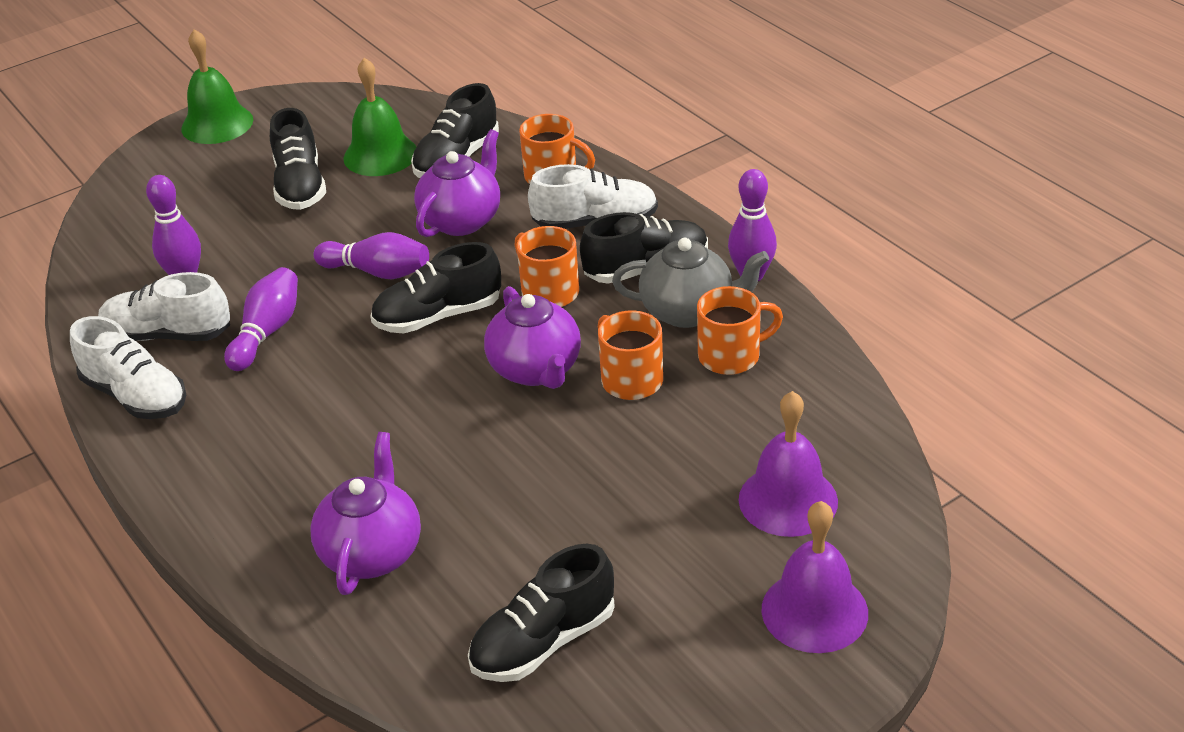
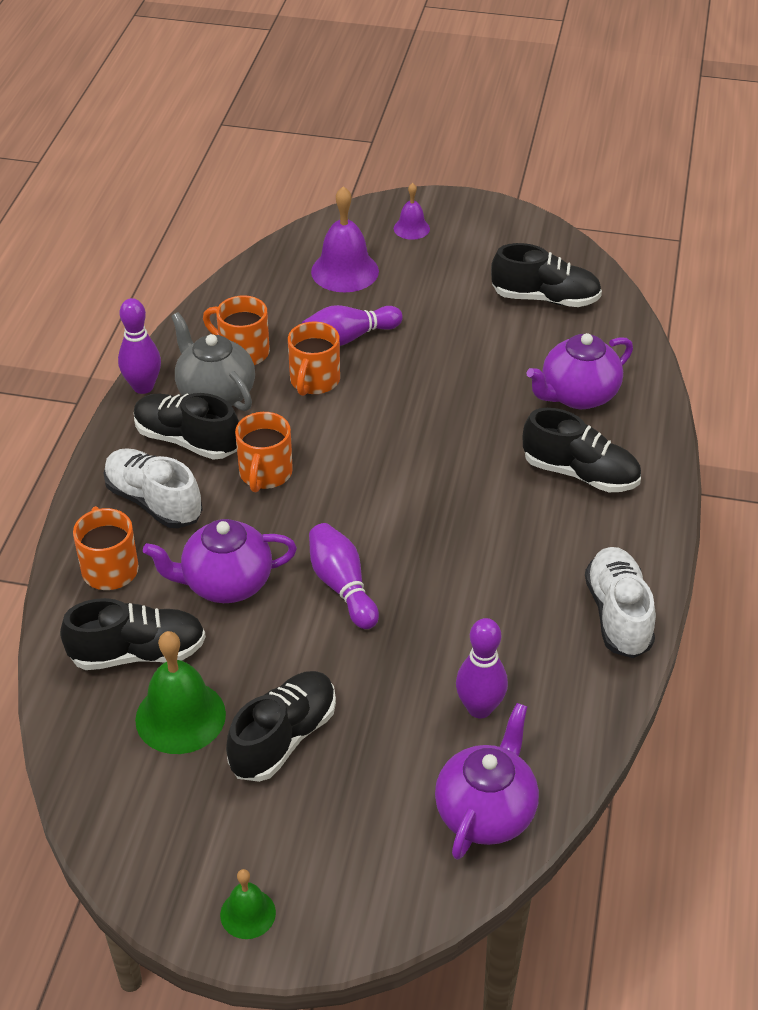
camera: 135 degrees left, 5 degrees up
(168, 335) = (546, 655): white shoe -> none
(217, 124) = (248, 913): green bell -> green bell, size x0.56
(267, 332) = (476, 596): purple bowling pin -> purple bowling pin (348, 338)
(438, 316) = (353, 513): black shoe -> black shoe (580, 473)
(536, 370) = (353, 428): purple teapot -> purple teapot (486, 812)
(814, 611) = (411, 228): purple bell -> purple bell, size x0.56

